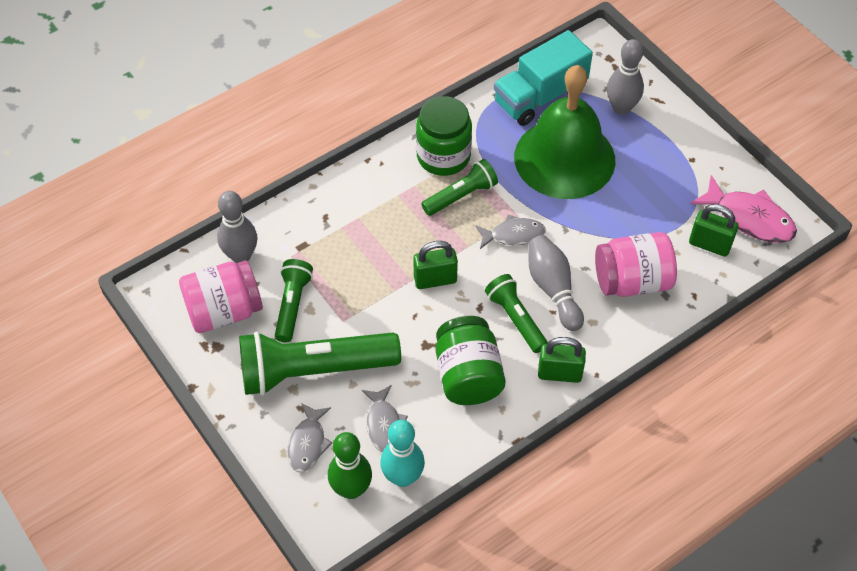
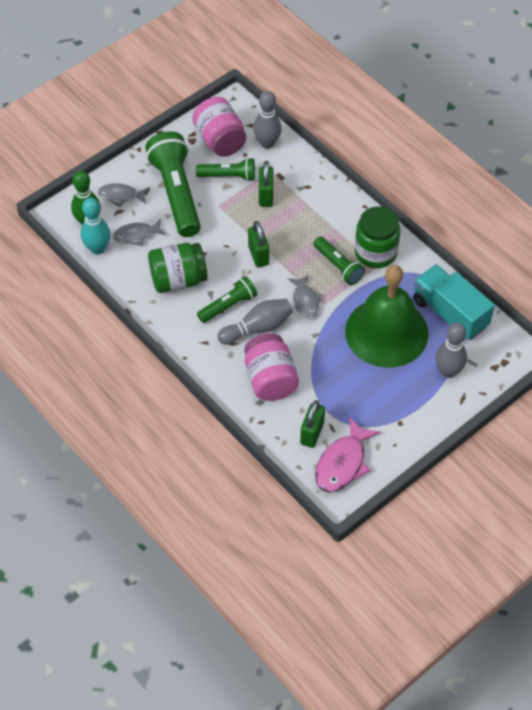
camera: 85 degrees right, 0 degrees up
(559, 373) = (183, 334): green padlock -> green padlock (266, 196)

